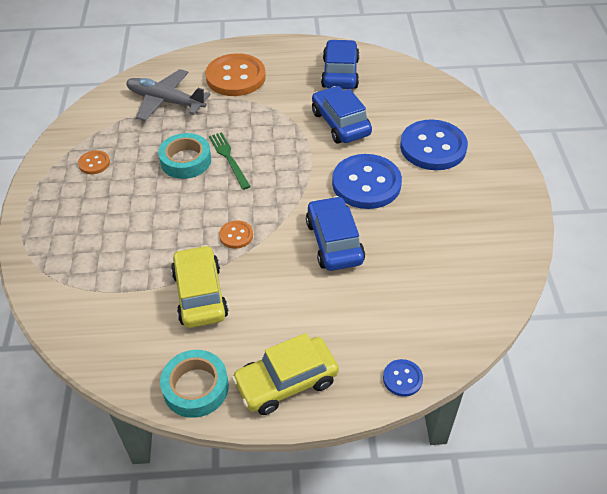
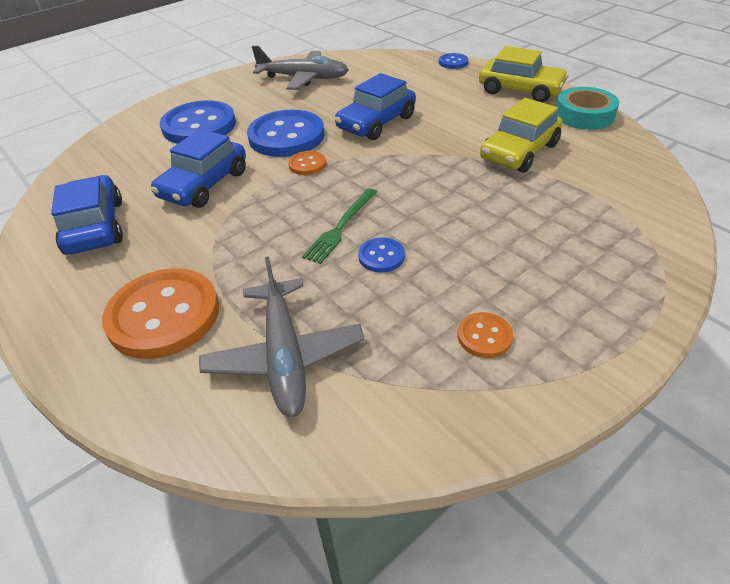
camera: 125 degrees left, 5 degrees down
(186, 161) = (381, 256): turquoise tape -> blue button
(236, 235) = (436, 167): orange button -> orange button (307, 164)
(340, 73) = (95, 227): blue car -> blue car turned 105 degrees clockwise
(471, 242) = (304, 78): none -> grey plane

